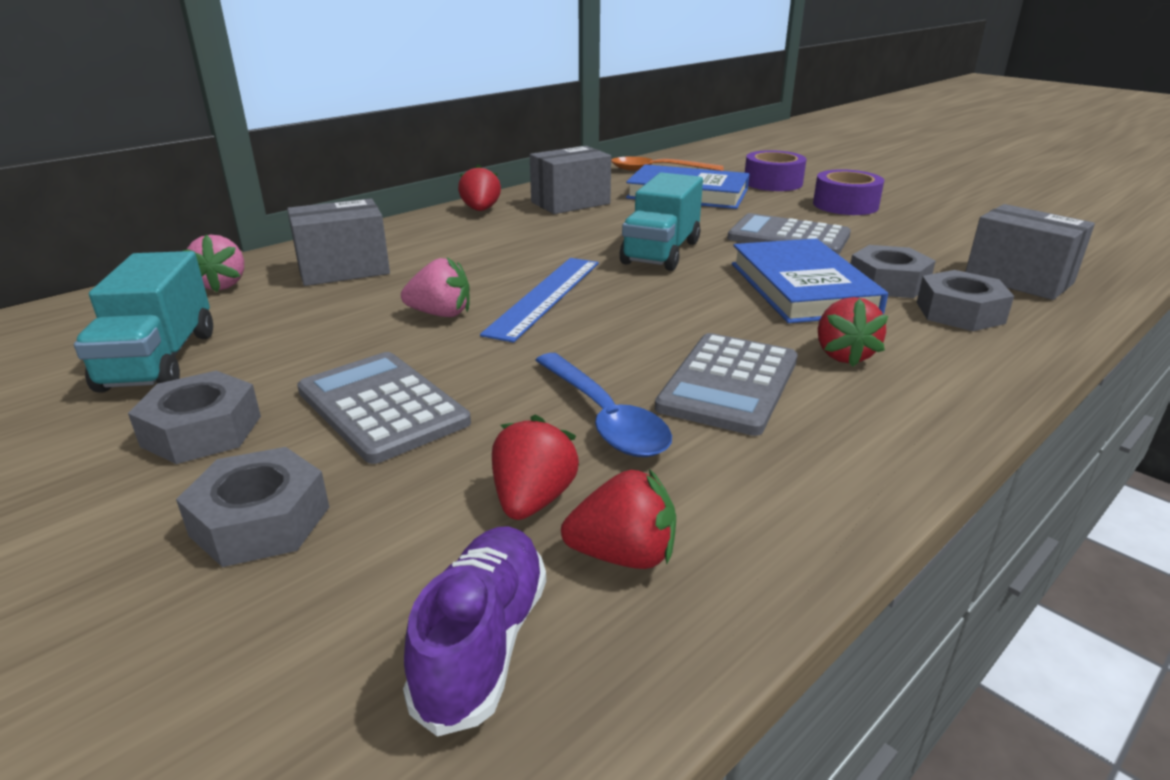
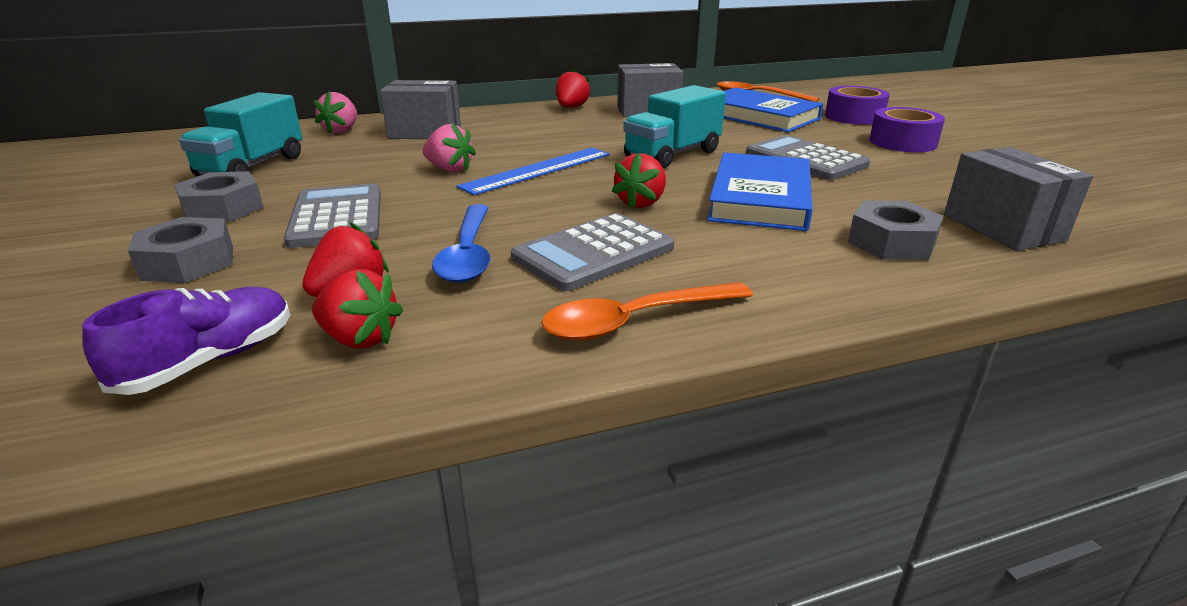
camera: 25 degrees right, 0 degrees up
(843, 355) = (723, 253): red strawberry -> red strawberry (641, 203)
(861, 450) = (635, 321): none -> orange spoon
(887, 283) = (851, 208): grey nut -> none

